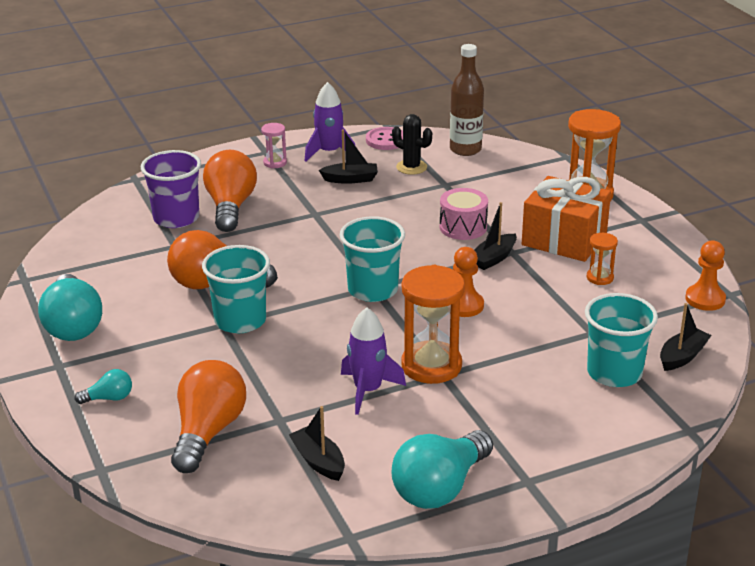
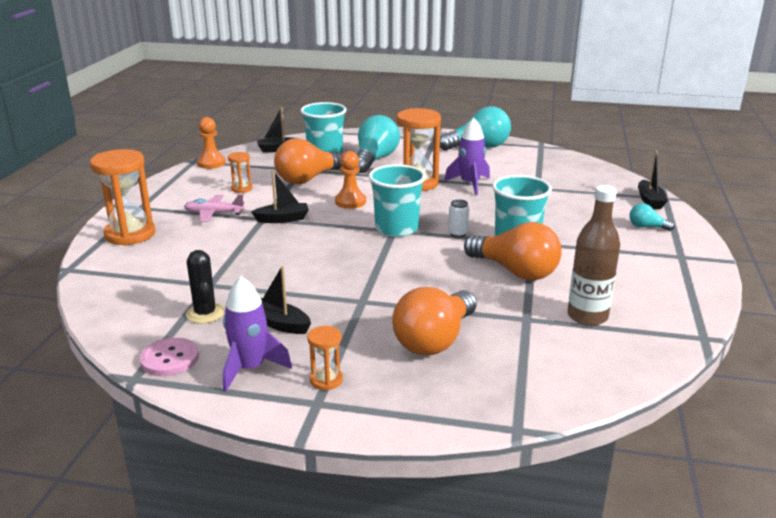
camera: 145 degrees left, 5 degrees down
(73, 325) = (661, 280): turquoise light bulb -> turquoise light bulb (375, 160)
(176, 218) = (503, 349): purple cup -> none
(208, 432) = (586, 194): orange light bulb -> orange light bulb (308, 179)
(275, 163) = (326, 380): pink hourglass -> orange hourglass
(306, 307) = (458, 233): none -> white can
(318, 461) = (530, 169): black boat -> black boat (650, 201)
(463, 227) = (263, 245): pink drum -> none
(465, 149) = (124, 312): brown bottle -> brown bottle (587, 316)
(564, 239) = (214, 214): orange gift -> pink plane

